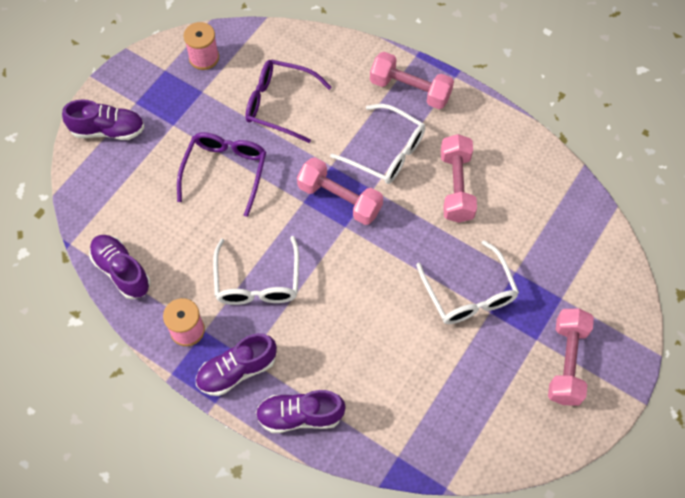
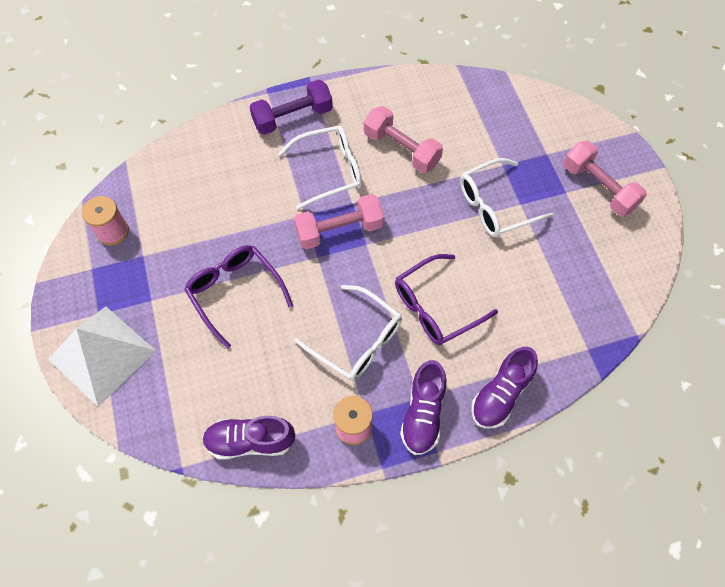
camera: 50 degrees left, 0 degrees up
(108, 130) = (102, 355): purple shoe -> white pyramid
(279, 104) = (214, 210): purple glasses -> purple glasses (436, 307)
(410, 90) = (293, 117): pink dumbbell -> purple dumbbell
(469, 294) = (495, 206): white glasses -> white glasses turned 135 degrees clockwise

